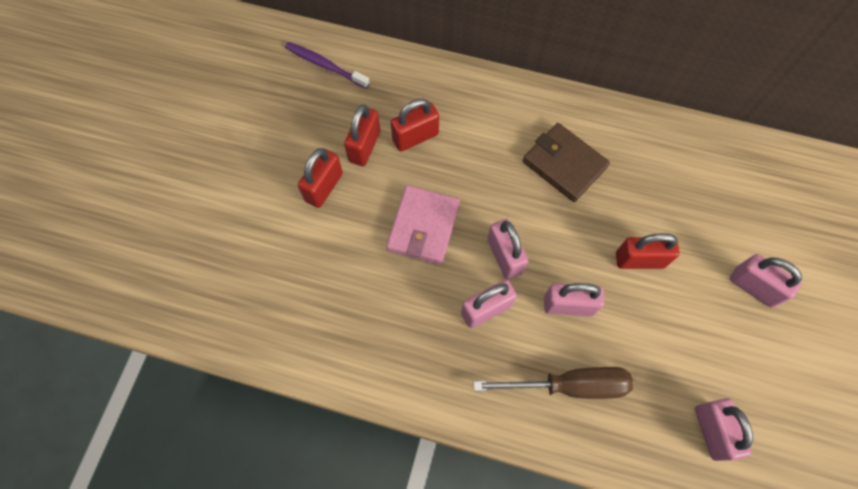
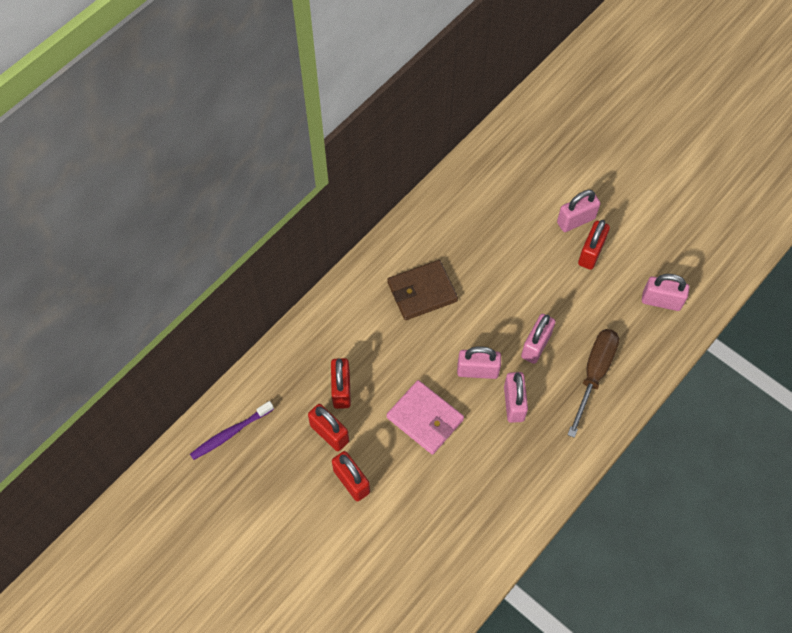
camera: 65 degrees left, 5 degrees down
(639, 260) = (523, 281): red padlock -> red padlock (591, 253)

